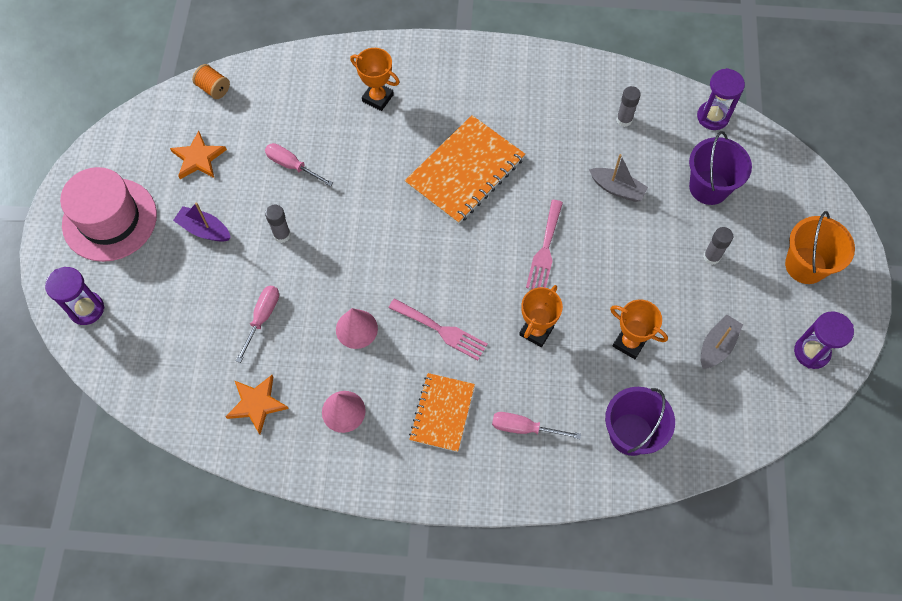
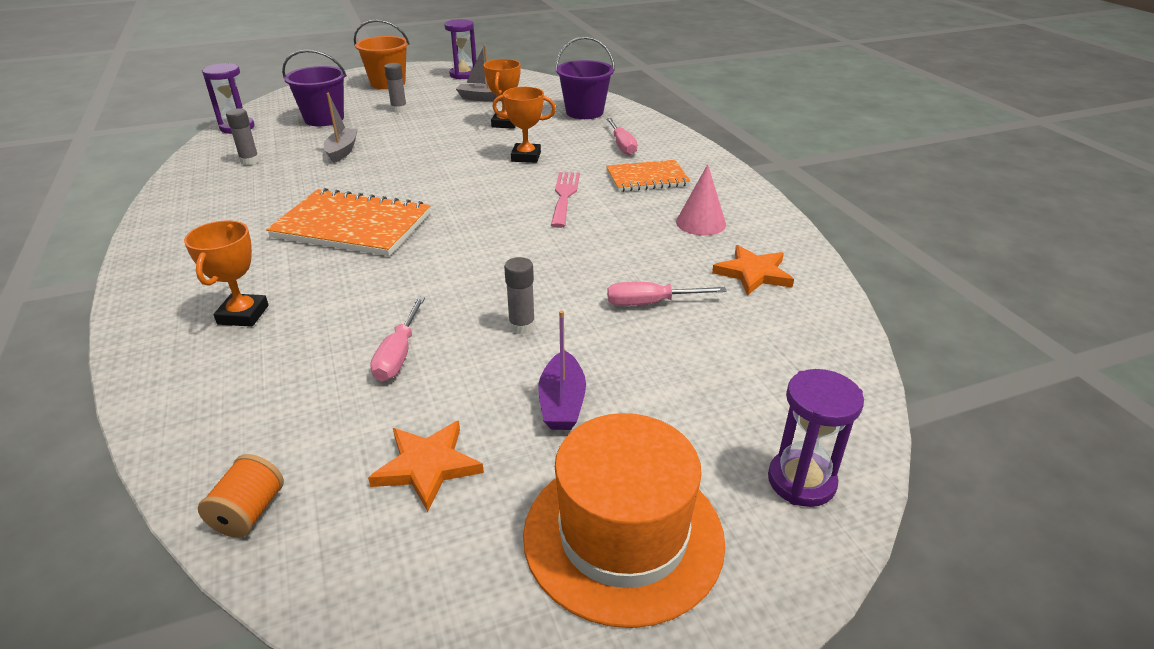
camera: 115 degrees left, 30 degrees down
(109, 219) = (623, 536): pink hat -> orange hat
(356, 329) = (605, 239): pink cone -> none
(545, 250) = (434, 168): pink fork -> none

